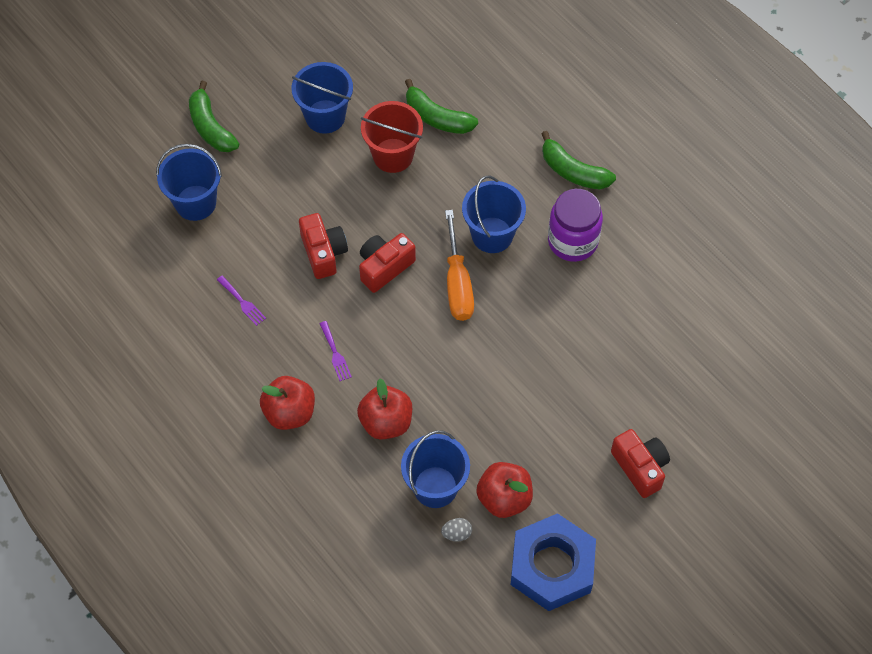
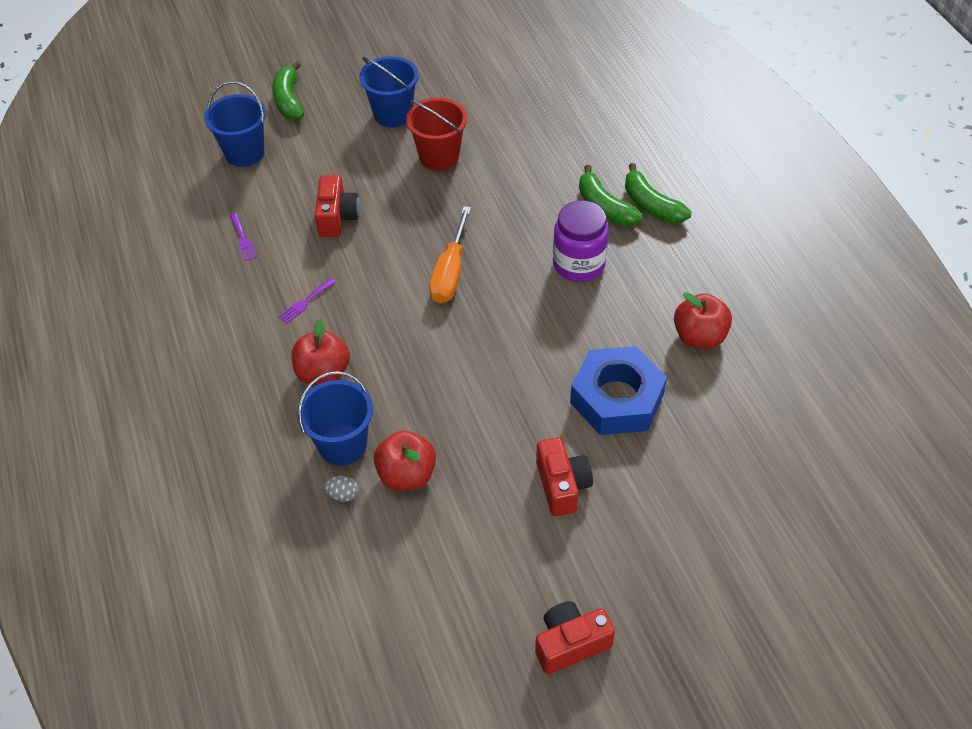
camera: 20 degrees right, 10 degrees down
(289, 412) = (237, 341): red apple -> red apple (699, 337)
(335, 354) = (305, 302): purple fork -> purple fork turned 45 degrees clockwise
(384, 267) = (387, 242): red camera -> red camera (570, 644)
(437, 117) = (494, 136): green banana -> green banana (651, 205)
(492, 235) = (502, 240): blue bucket -> none
(552, 566) = (426, 556): blue nut -> blue nut (617, 398)

